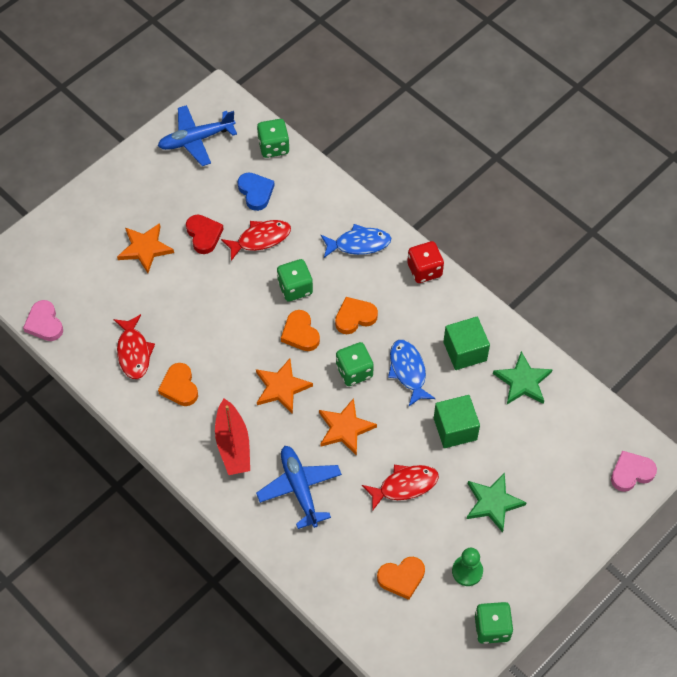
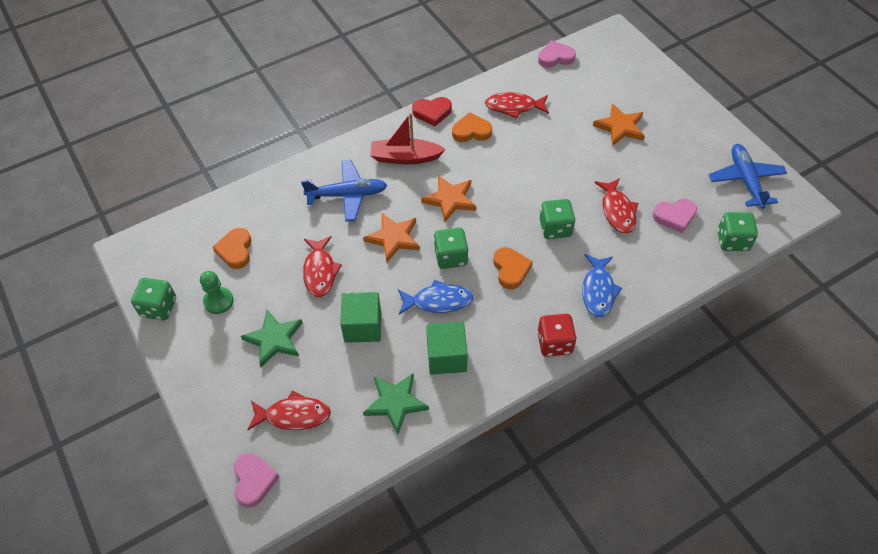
camera: 105 degrees right, 5 degrees down
(204, 235) = (628, 169): red heart -> red heart (432, 112)
(256, 192) = (674, 216): blue heart -> pink heart
(300, 333) = (503, 223): orange heart -> none
(562, 460) = (293, 415): none -> red fish

